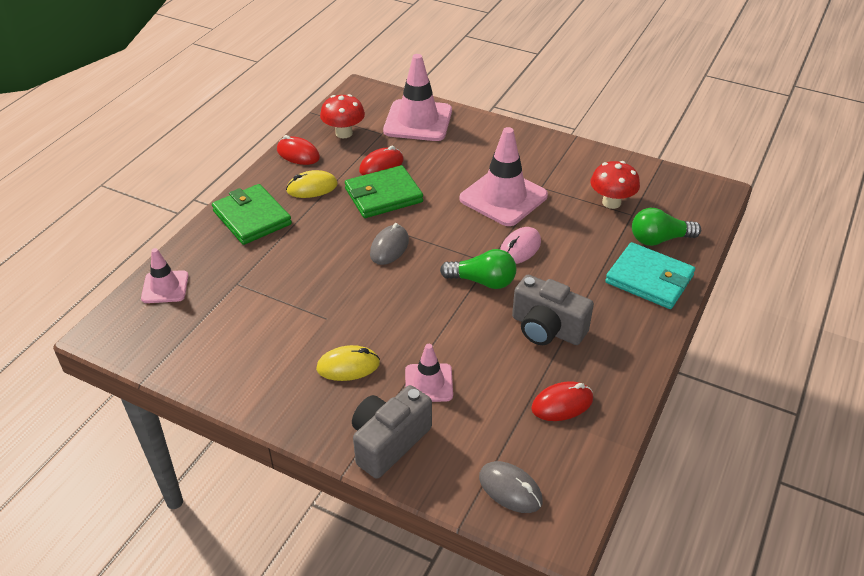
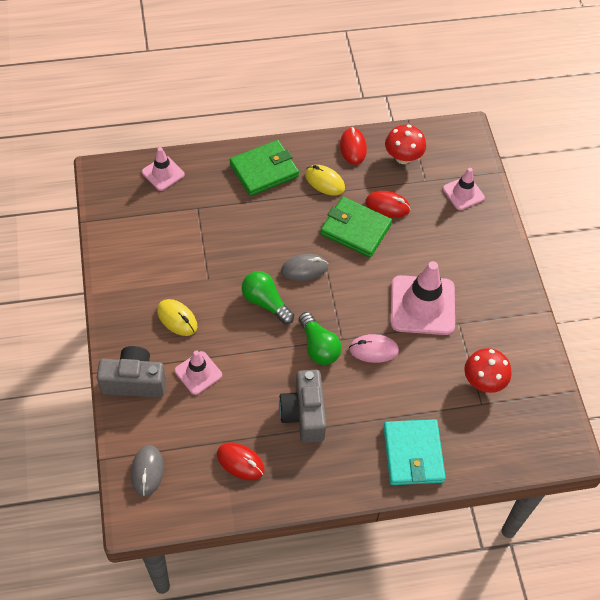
camera: 50 degrees right, 15 degrees up
(252, 218) = (264, 170): green wallet -> green wallet turned 45 degrees clockwise
(418, 121) = (463, 193): pink traffic cone -> pink traffic cone, size x0.56
(659, 239) = (467, 438): green light bulb -> green light bulb (265, 302)

